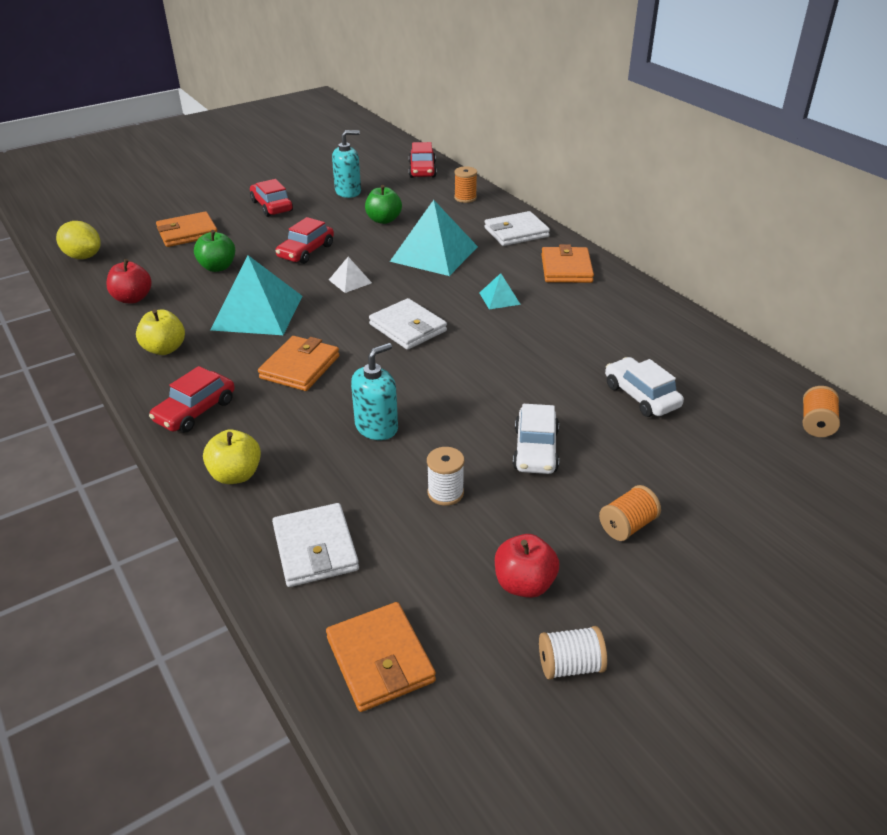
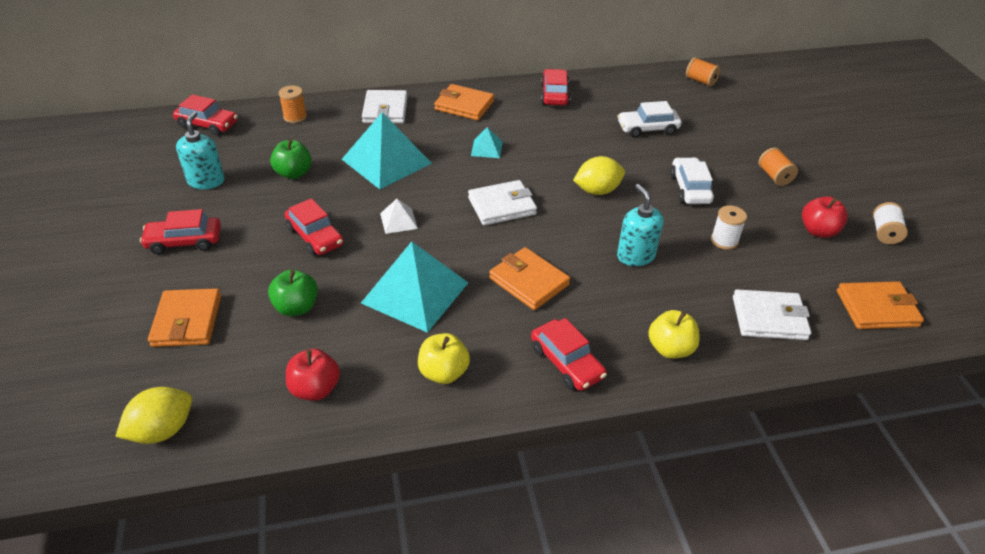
camera: 70 degrees left, 5 degrees up
(477, 381) = (597, 191): none -> yellow lemon
(535, 450) = (690, 188): white car -> white car turned 120 degrees counterclockwise
(647, 316) = (554, 94): none -> red car

